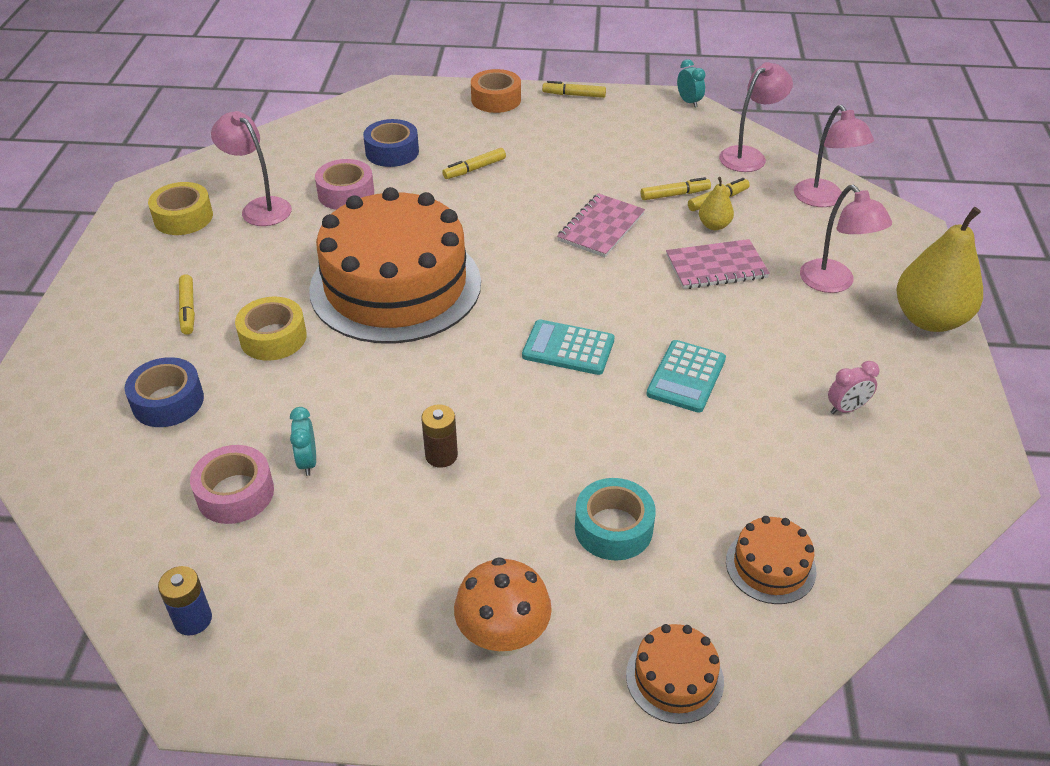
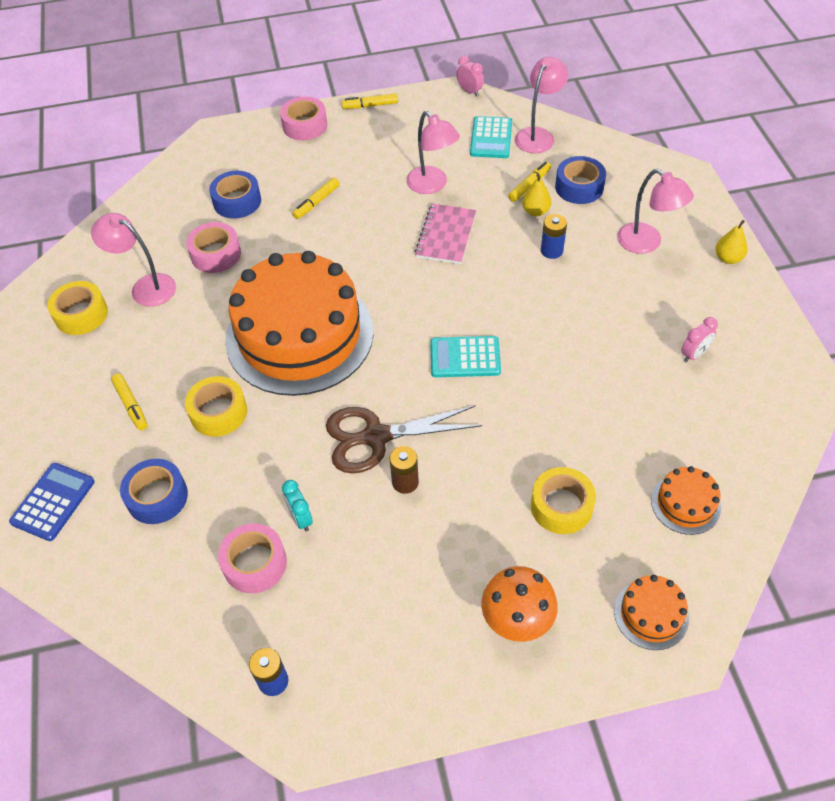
camera: 15 degrees left, 10 degrees up
(62, 379) = (53, 502): none -> blue calculator
(430, 402) = (376, 437): none -> brown scissors
(496, 99) = (305, 125): orange tape -> pink tape
(613, 528) = (561, 506): turquoise tape -> yellow tape
(675, 195) = (493, 188): yellow marker -> none
(686, 377) = (566, 359): turquoise calculator -> turquoise calculator (491, 138)
(689, 102) = (469, 91): turquoise clock -> pink clock
(716, 267) = (551, 251): pink notebook -> blue battery
(775, 213) = (579, 187): none -> blue tape
(823, 200) = (612, 165): pink lamp -> pink lamp (432, 185)
(929, 319) = (728, 258): yellow pear -> yellow pear, size x0.48

